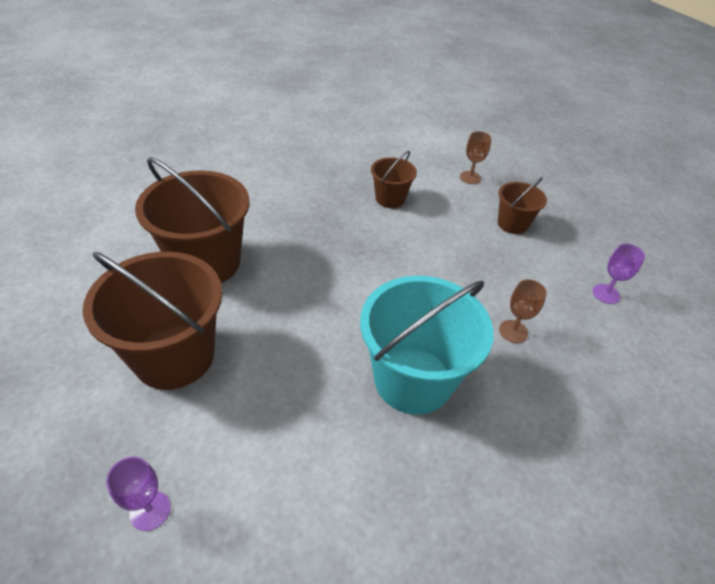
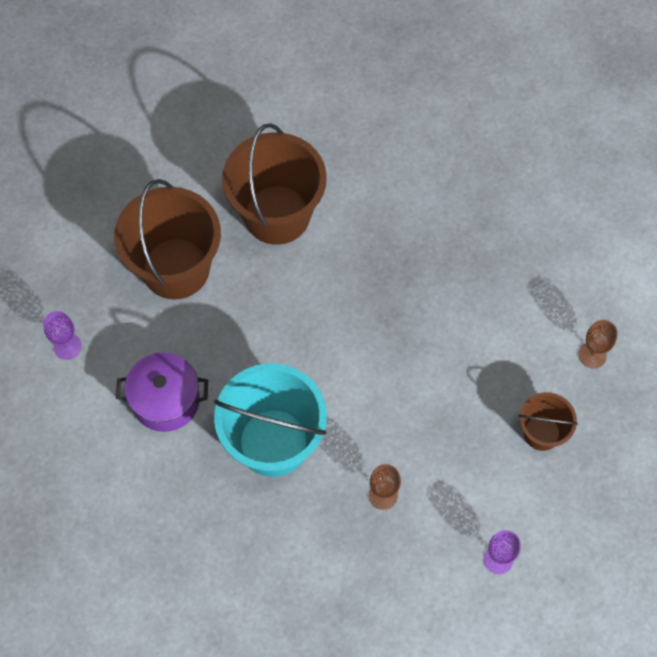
camera: 60 degrees right, 20 degrees up
(300, 445) = (166, 400): none -> purple pot
(390, 199) = (486, 300): brown bucket -> none

